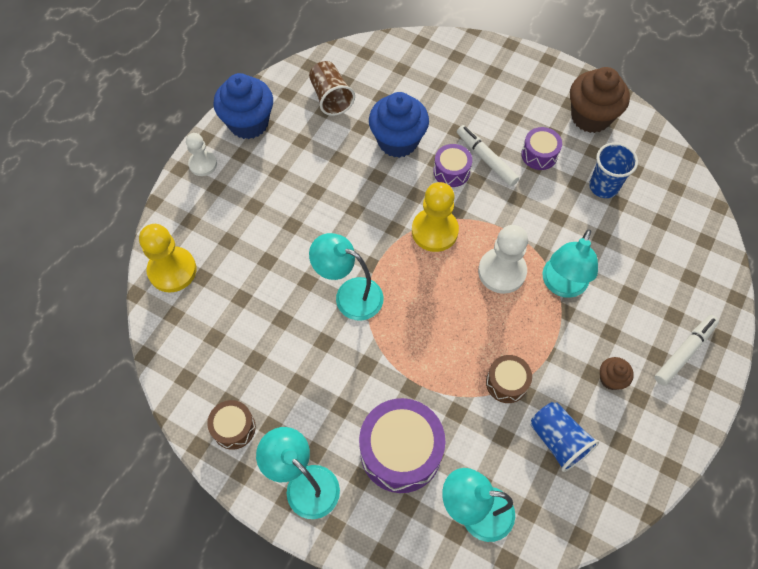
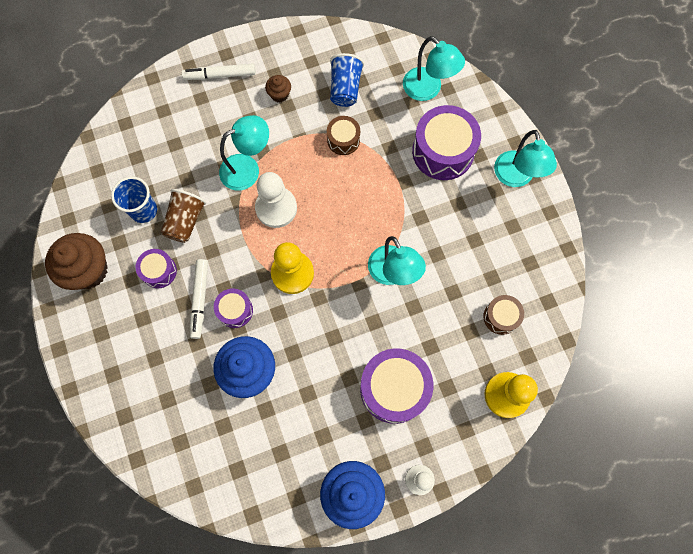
camera: 140 degrees left, 10 degrees up
(234, 428) = (537, 243): brown drum -> brown drum (501, 317)
(273, 209) = (394, 388): none -> purple drum
(331, 97) = (264, 461): brown cup -> brown cup (185, 221)

